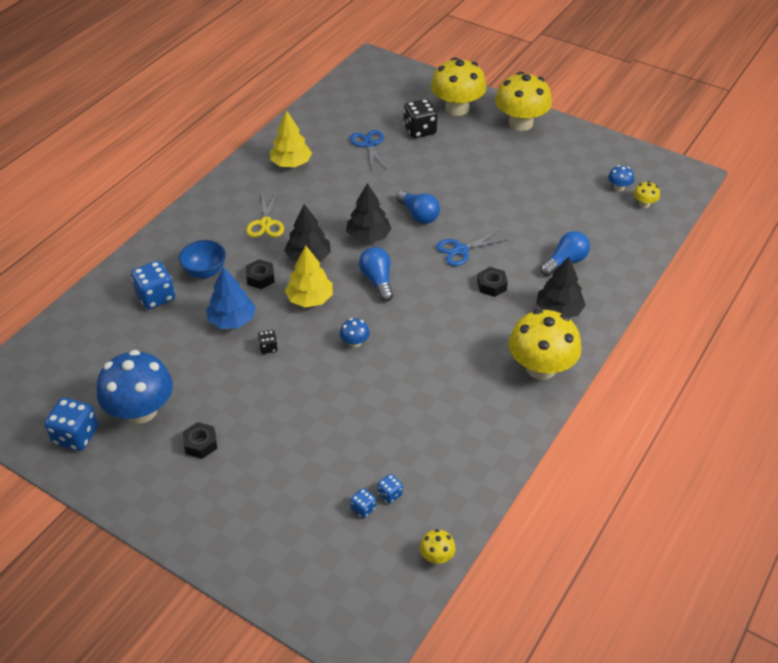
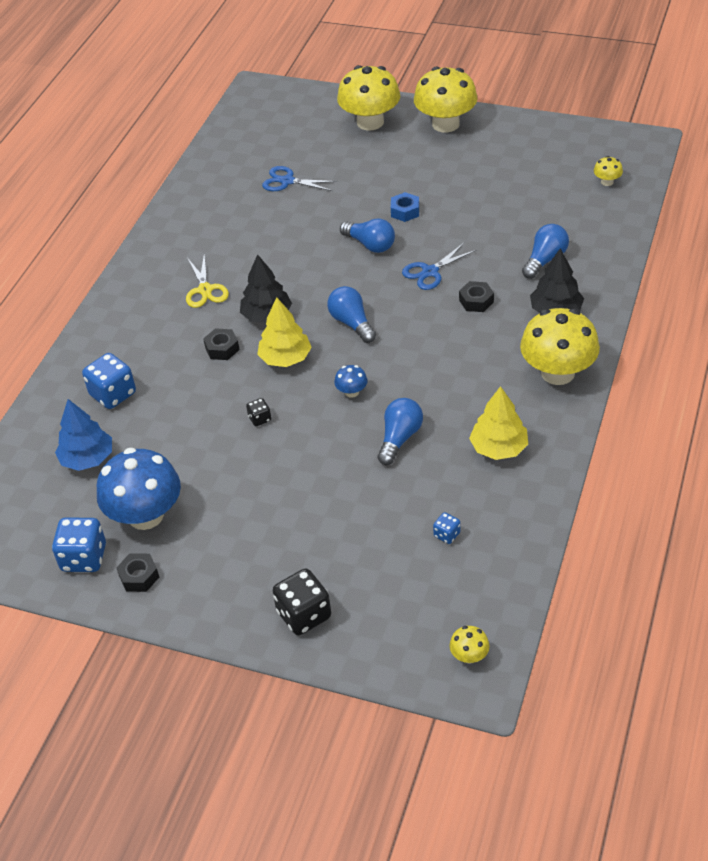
camera: 10 degrees left, 0 degrees up
(200, 444) = (225, 533): black nut -> black nut (139, 576)
(205, 271) = (157, 355): blue bowl -> none
(232, 320) = (208, 399): blue tree -> blue tree (87, 458)
(291, 163) = (208, 219): yellow tree -> yellow tree (499, 448)
(363, 508) = (424, 555): blue dice -> none
(368, 237) = (324, 279): black tree -> none
(369, 144) = (287, 181): blue scissors -> blue scissors turned 45 degrees counterclockwise
(380, 394) = (399, 438): none -> blue light bulb
(420, 130) = (338, 154): black dice -> black dice (304, 615)
(437, 556) = (518, 582): yellow mushroom -> yellow mushroom (469, 656)
(458, 192) = (405, 211): none -> blue nut
(619, 187) = (574, 170): blue mushroom -> none

